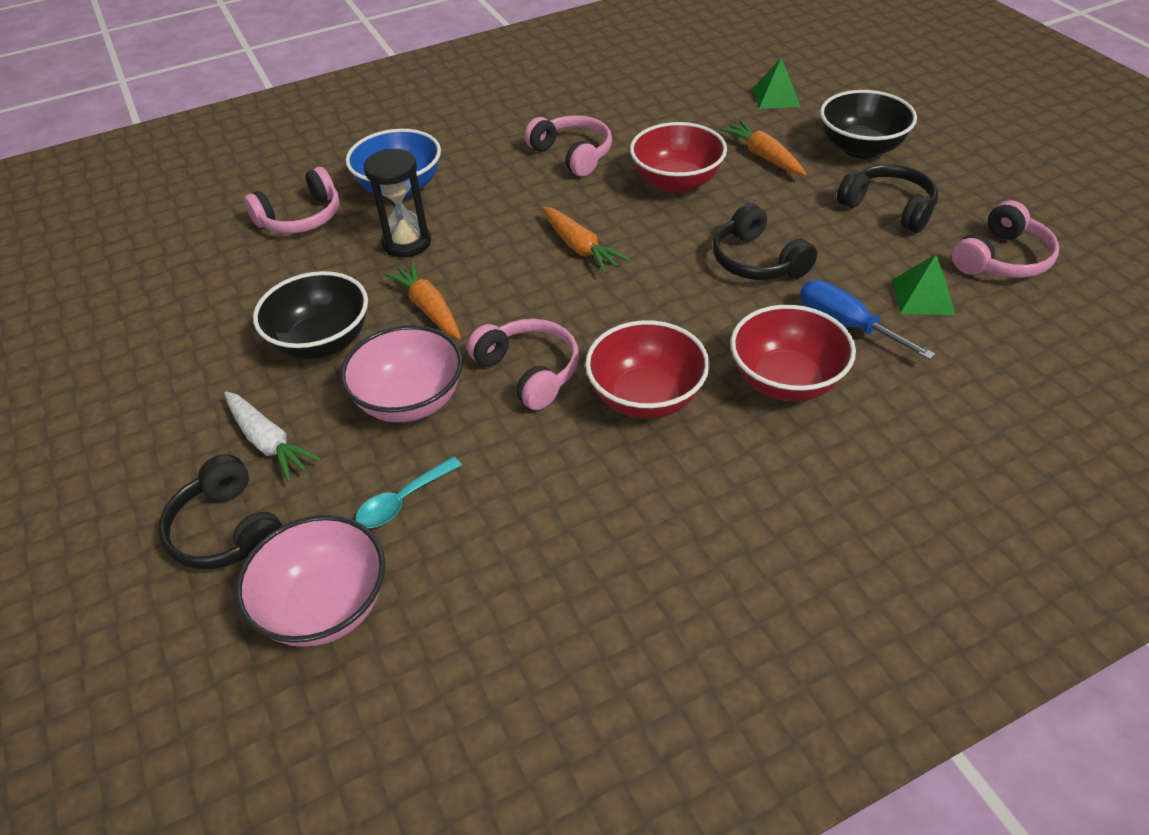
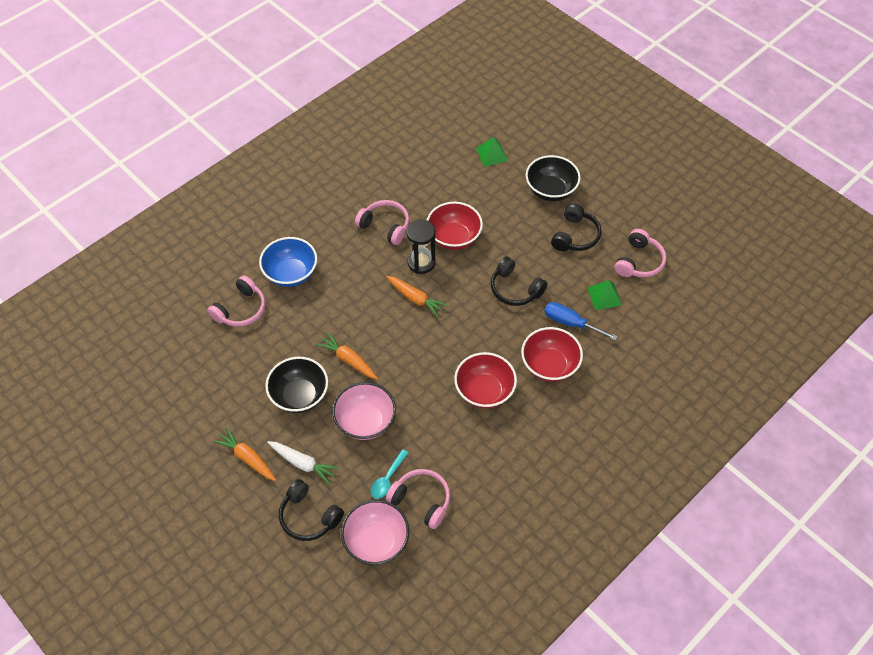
camera: 20 degrees left, 10 degrees up
(407, 243) = (314, 316): black hourglass -> black hourglass (421, 263)
(529, 372) = (419, 389): pink headphones -> pink headphones (421, 501)
(764, 156) = (497, 207): orange carrot -> orange carrot (247, 458)
(888, 208) = (575, 236): black headphones -> black headphones turned 90 degrees clockwise

